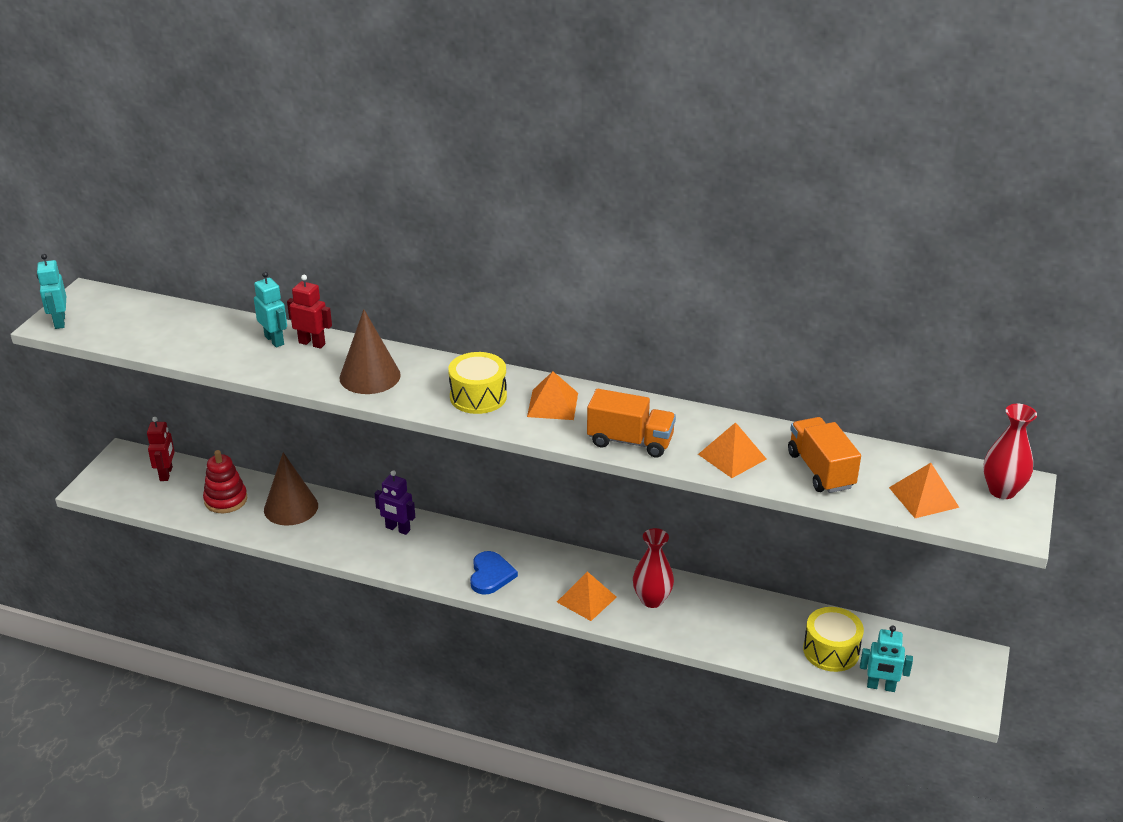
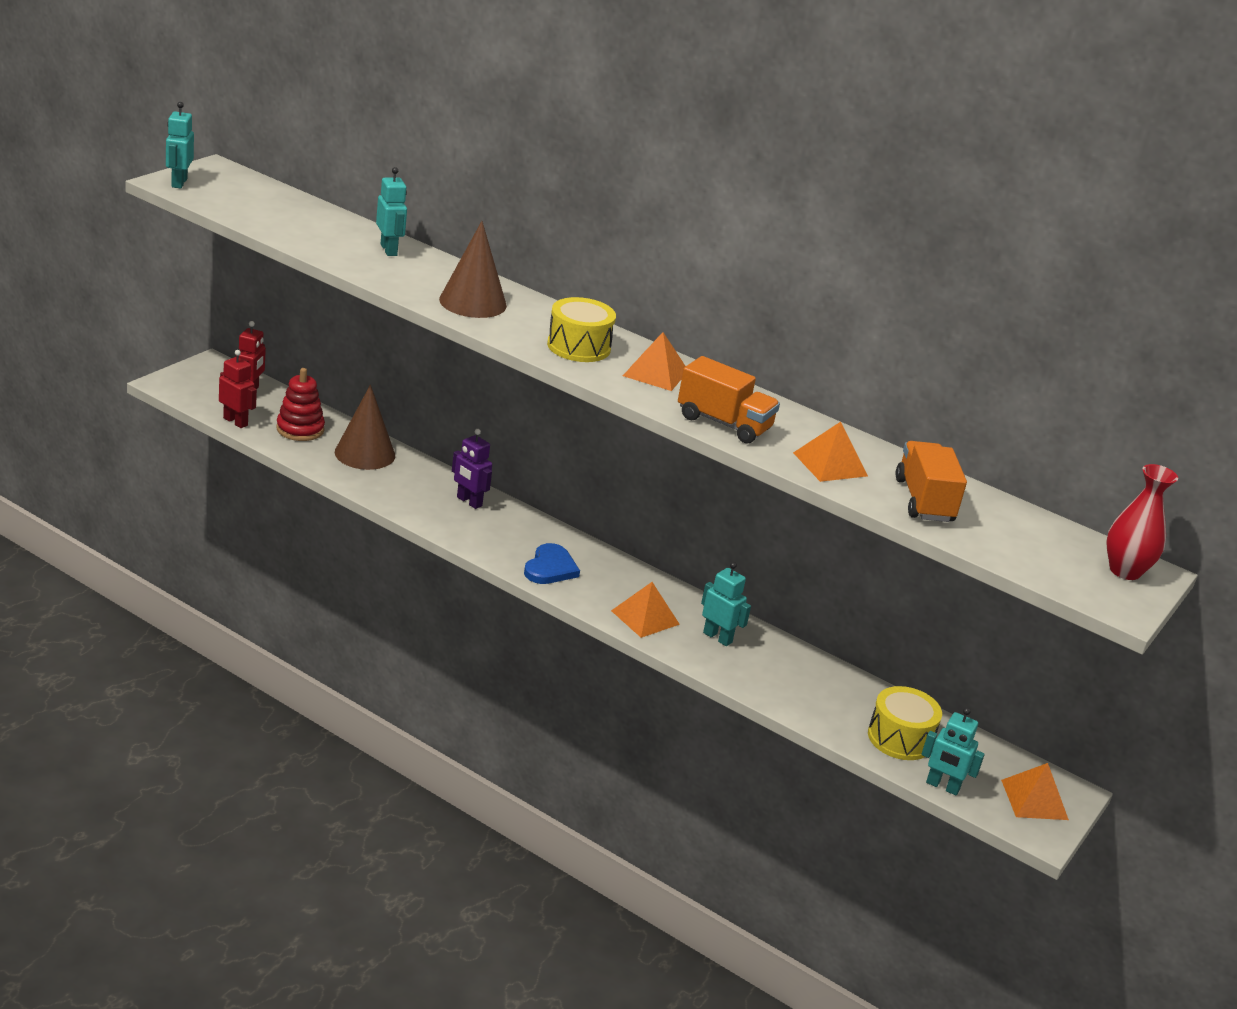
camera: 10 degrees right, 5 degrees down
(312, 343) = (426, 262): red robot -> red robot (235, 422)
(652, 600) = (717, 637): red vase -> turquoise robot
(923, 497) = (1030, 553): orange pyramid -> orange pyramid (1034, 799)

